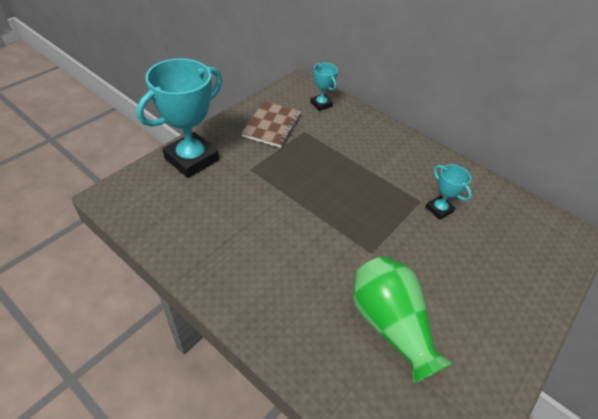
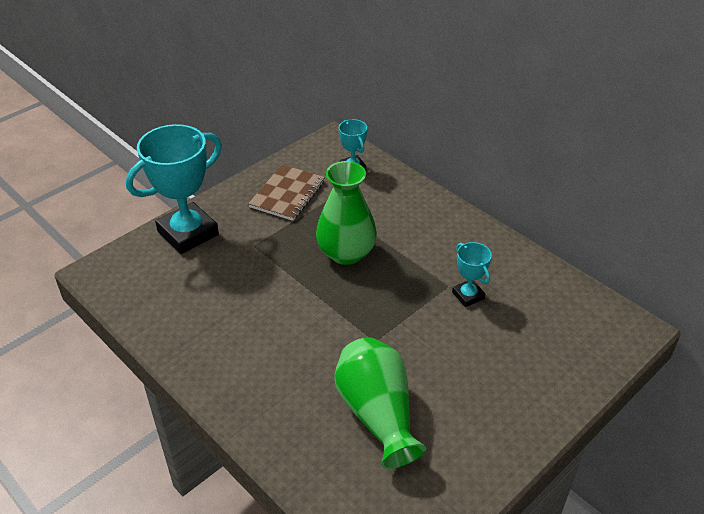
camera: 10 degrees right, 5 degrees down
(330, 174) = (346, 253): none -> green vase

